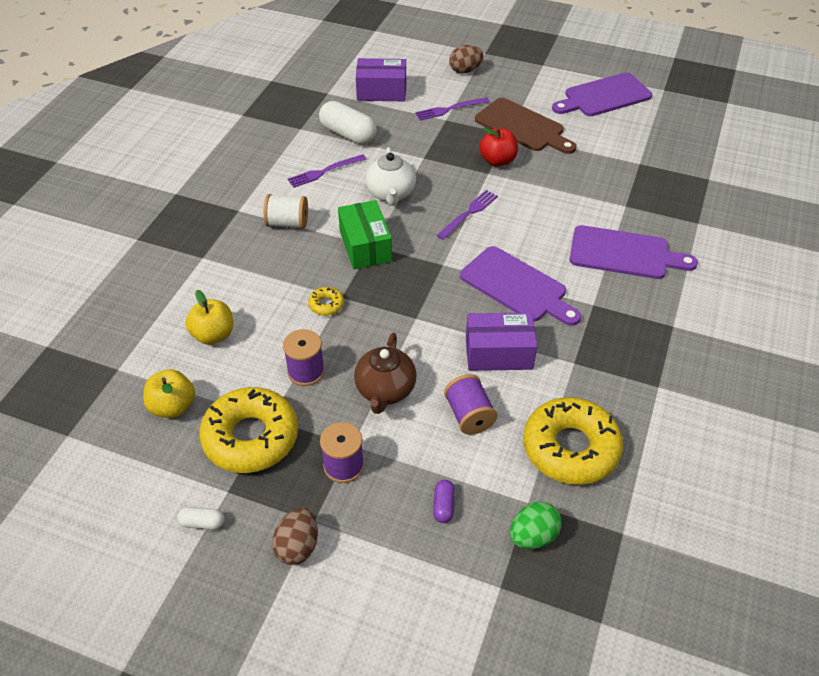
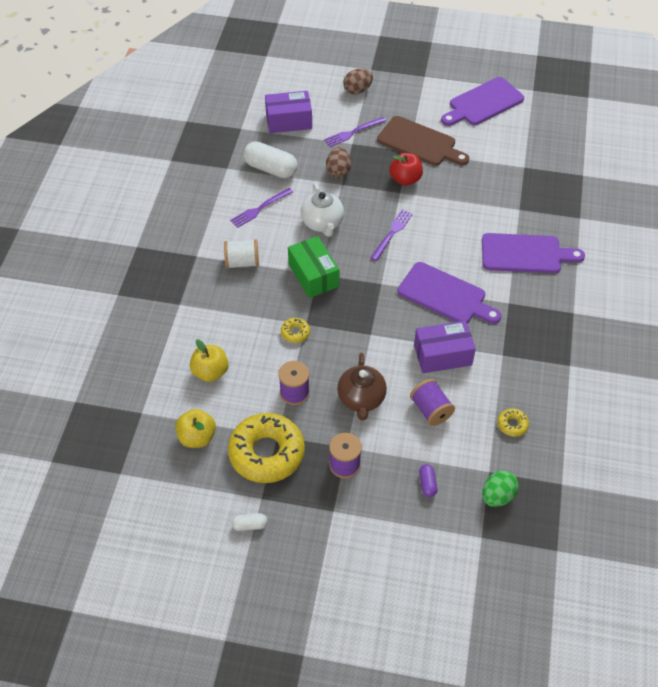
camera: 10 degrees left, 5 degrees up
(298, 546) = (327, 531): brown egg -> brown egg (338, 171)
(570, 448) = (512, 425): yellow donut -> yellow donut, size x0.42

